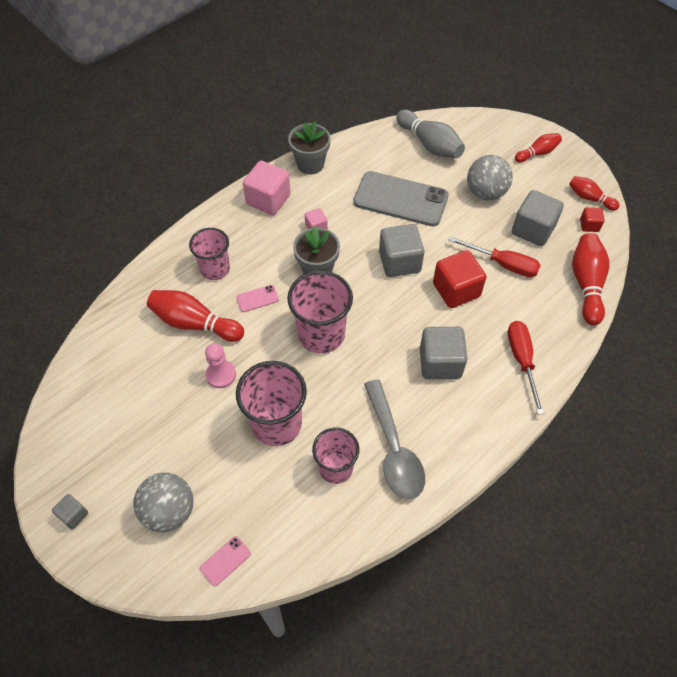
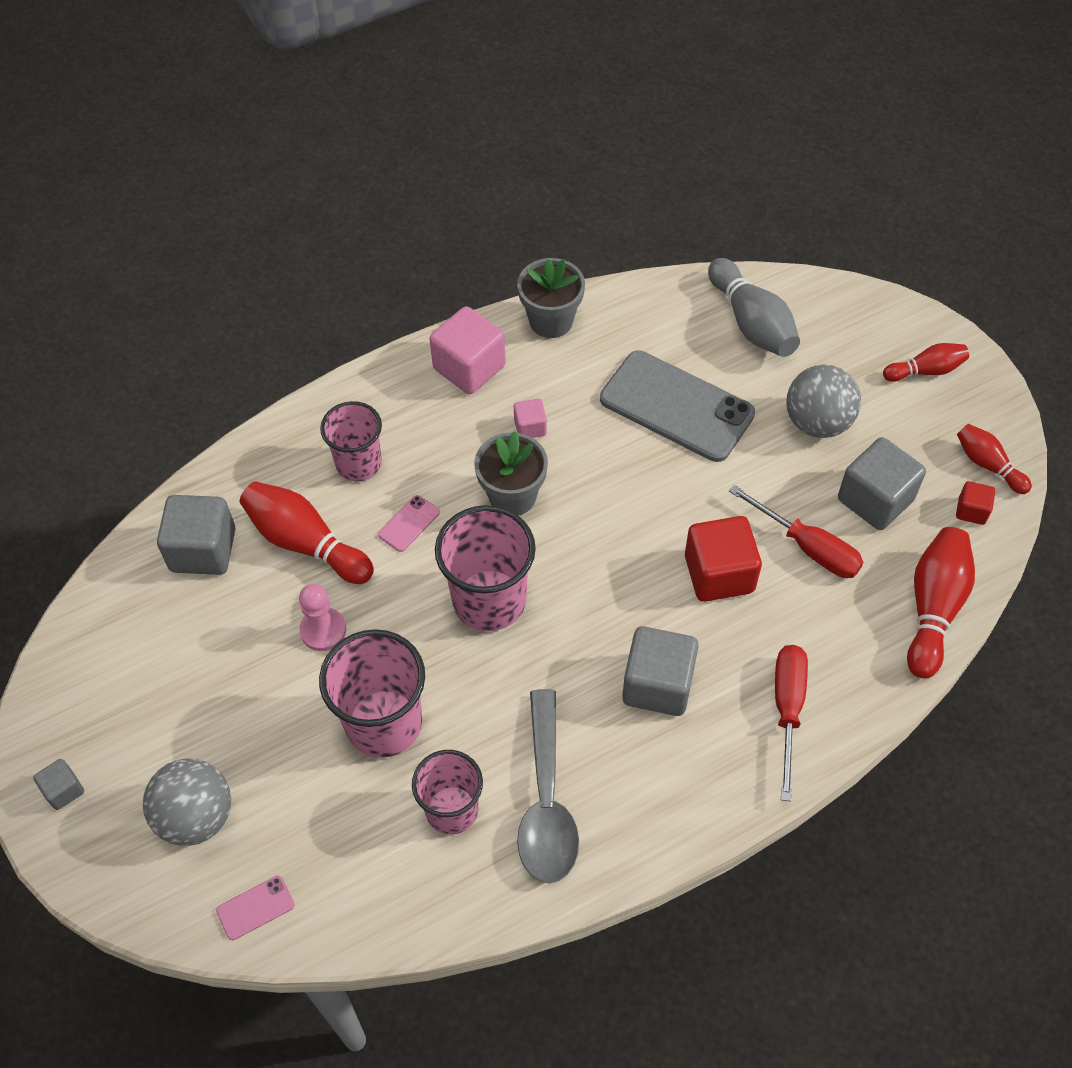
camera: 15 degrees right, 0 degrees up
(257, 298) = (409, 523): pink phone -> pink phone turned 45 degrees counterclockwise
(399, 262) = (644, 509): grey cube -> grey cube (203, 550)

